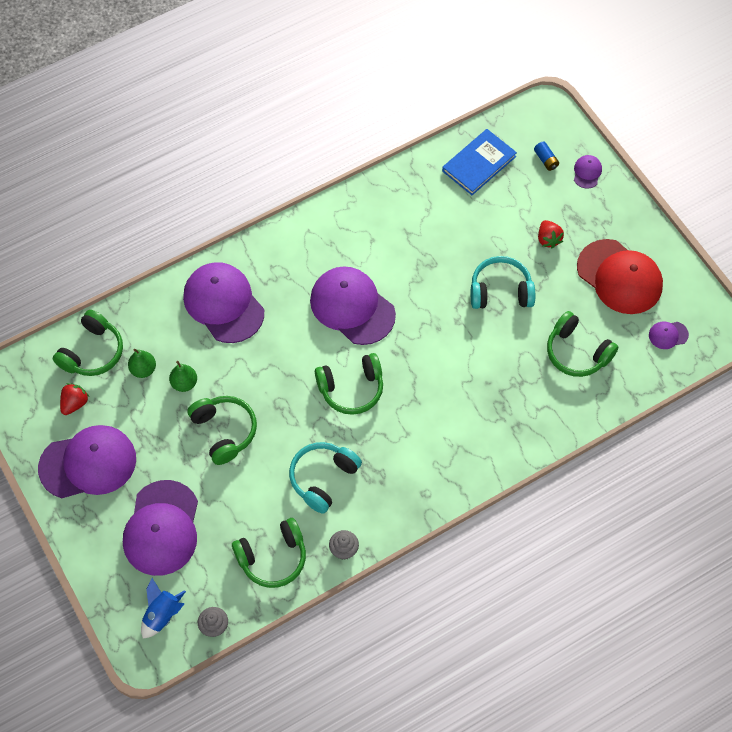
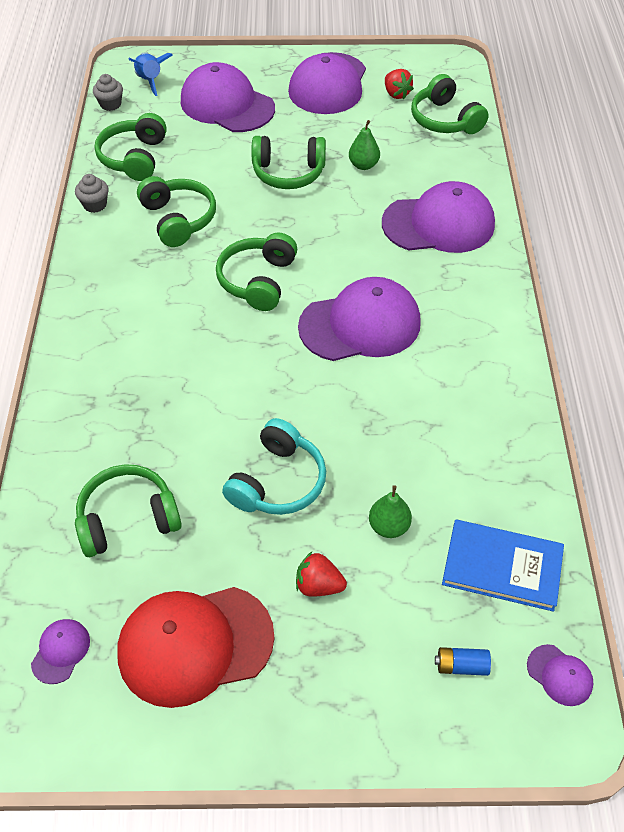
camera: 120 degrees right, 10 degrees down
(143, 369) = (400, 144): green pear -> green pear (389, 526)
(323, 478) = (178, 219): turquoise headphones -> green headphones
(479, 164) = (502, 567): blue book -> blue book turned 60 degrees counterclockwise
(587, 172) = (404, 715): purple cap -> purple cap (559, 675)

